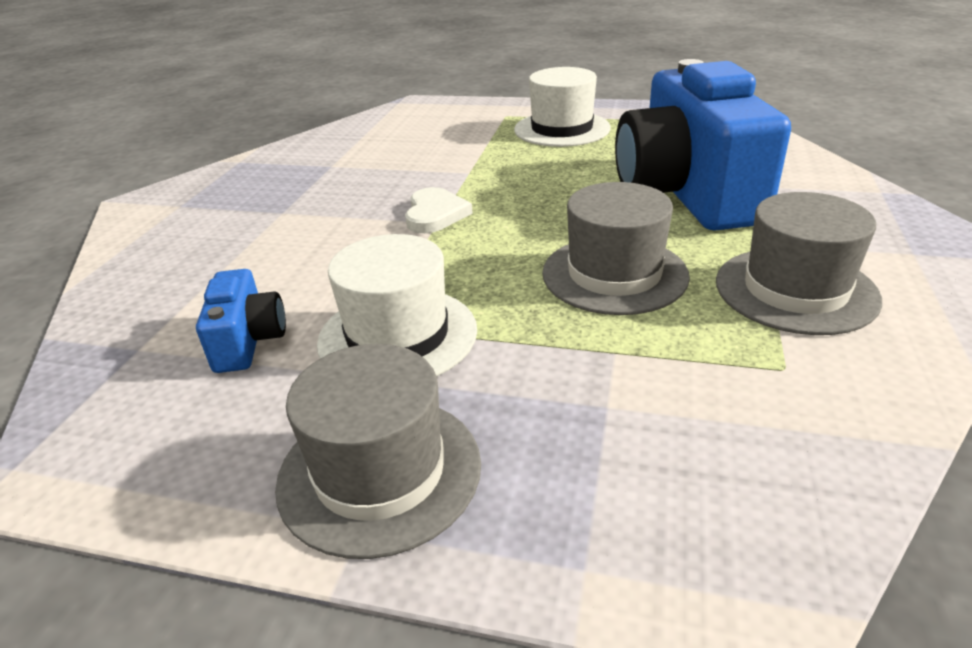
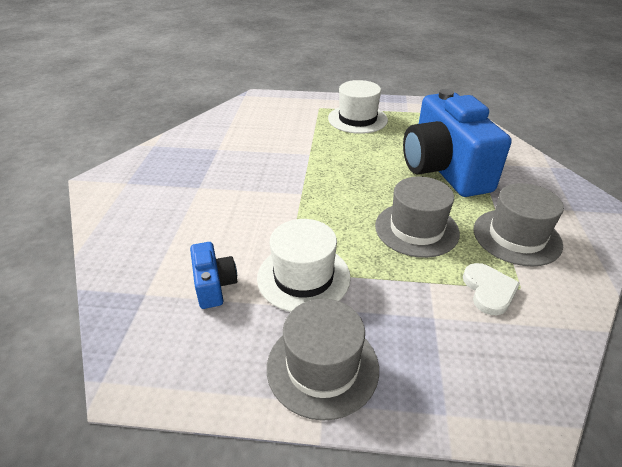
camera: 10 degrees left, 5 degrees up
(435, 214) = (298, 187): white heart -> white heart (489, 290)

